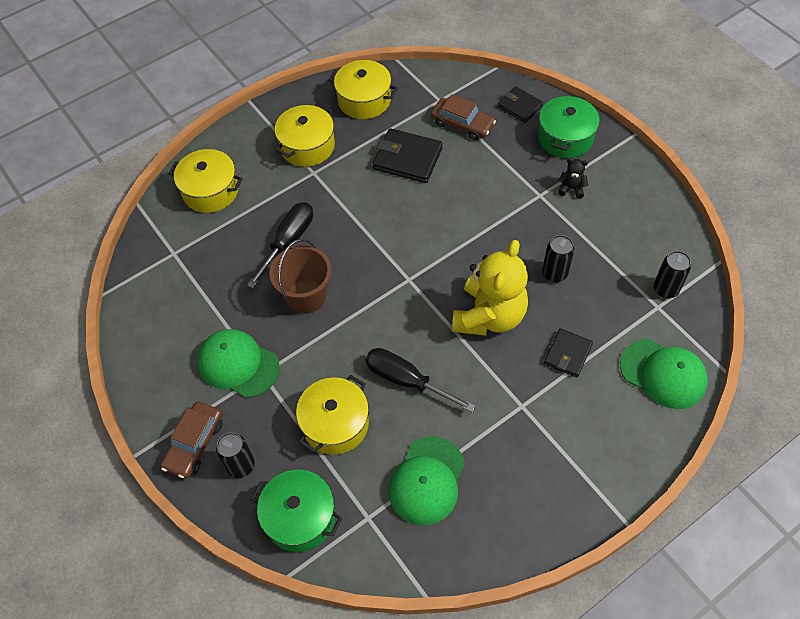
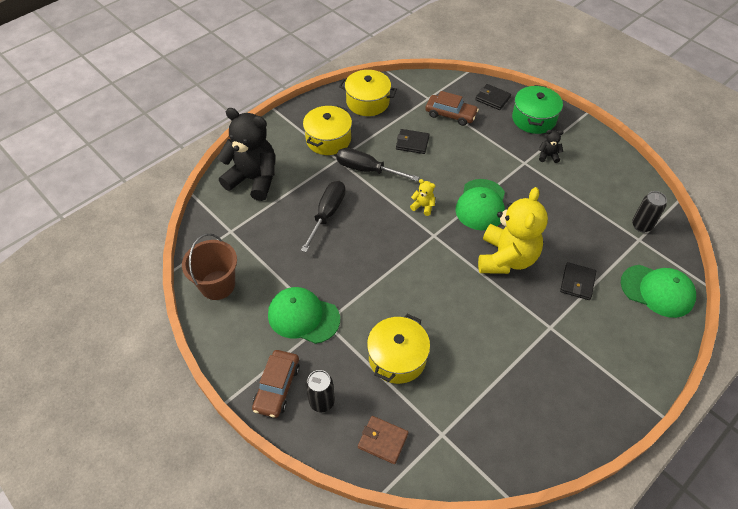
camera: 10 degrees left, 5 degrees down
(210, 191) = (253, 179): yellow pot -> black teddy bear
(300, 517) = (383, 440): green pot -> brown wallet
(306, 296) = (351, 256): brown bucket -> brown bucket (217, 285)
(403, 242) = (423, 206): none -> yellow teddy bear
(406, 380) = (450, 316): black screwdriver -> black screwdriver (367, 170)
(407, 158) = (412, 143): black wallet -> black wallet, size x0.63
(427, 480) = (486, 397): green cap -> green cap (481, 205)
(554, 273) = (551, 221): black can -> none

